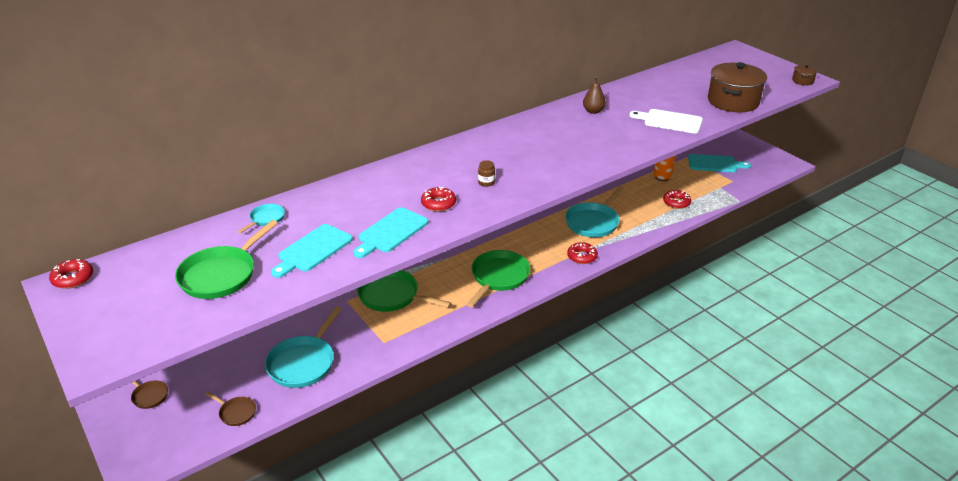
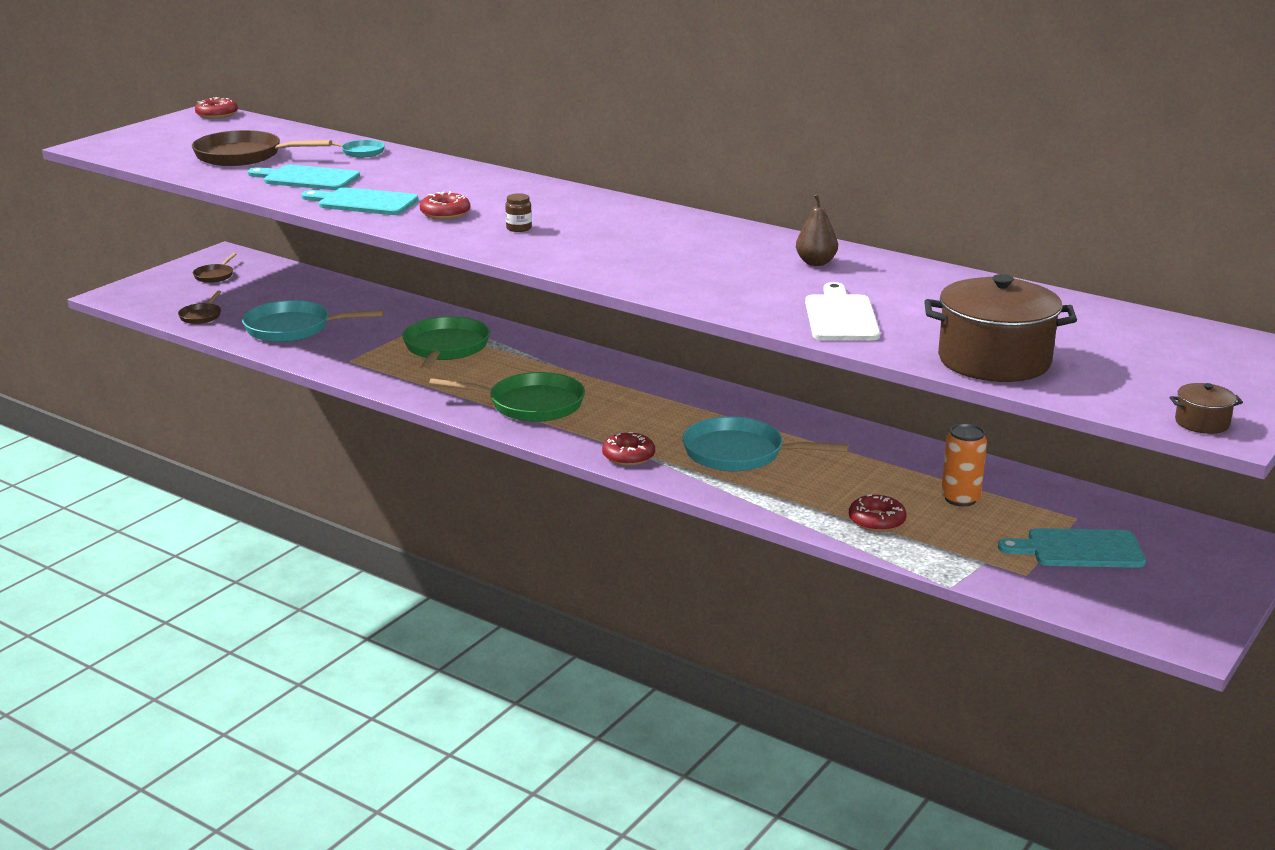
camera: 70 degrees right, 10 degrees down
(221, 275) = (243, 156): green pan -> brown pan
(714, 164) = (1079, 549): turquoise cutting board -> turquoise cutting board turned 105 degrees clockwise

